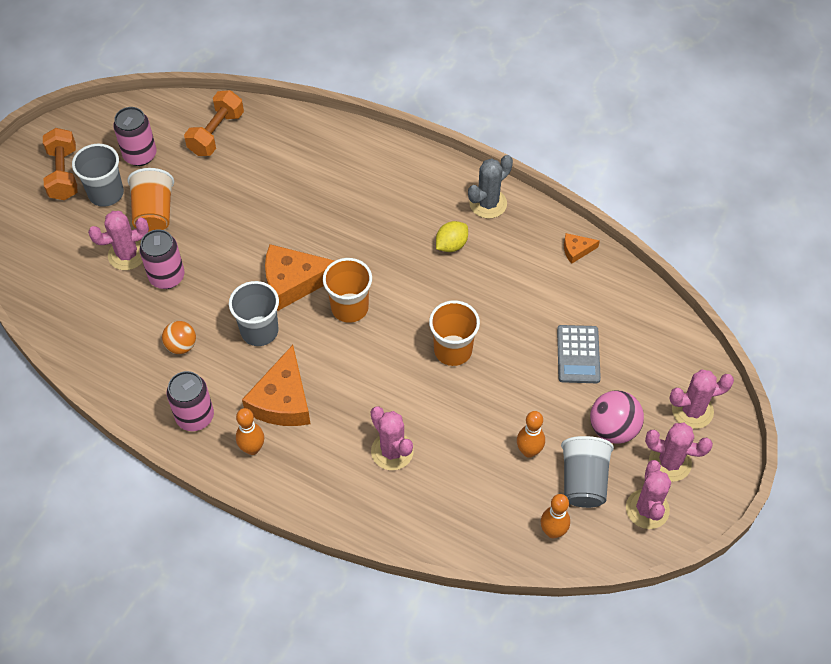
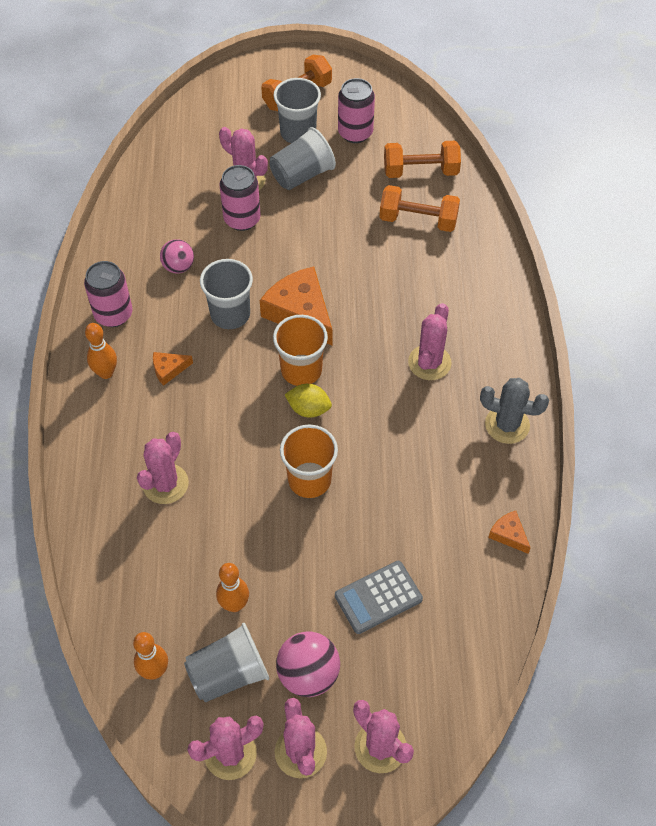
camera: 60 degrees right, 0 degrees up
(154, 213) = (302, 175): orange cup -> grey cup
(181, 346) = (178, 267): orange ball -> pink ball
(263, 160) = (418, 220): none -> orange dumbbell
(283, 400) = (169, 369): orange cheese -> orange cheese, size x0.47
(402, 222) = (429, 362): none -> pink cactus
(451, 245) = (432, 417): yellow lemon -> yellow lemon (308, 409)

